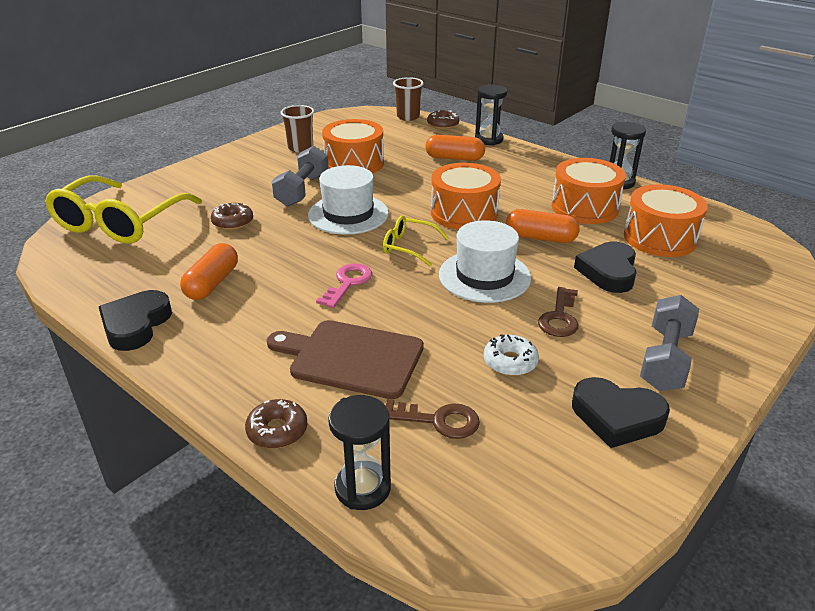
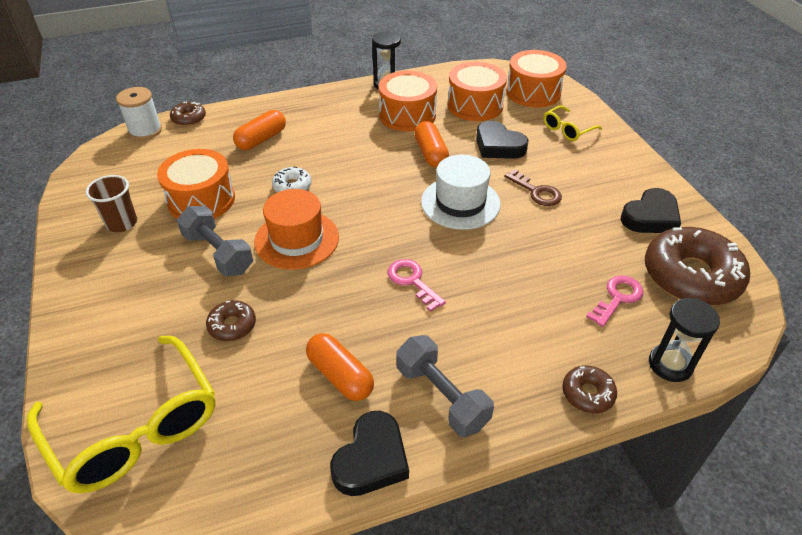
camera: 60 degrees left, 10 degrees up
(136, 325) = (371, 459): black heart -> black heart turned 105 degrees counterclockwise
(348, 214) = (297, 239): white hat -> orange hat
(351, 358) = (519, 317): brown cutting board -> none
(408, 117) = (145, 131): brown cup -> white spool
(408, 247) = (385, 225): yellow glasses -> yellow glasses (567, 129)
(438, 420) = (617, 298): brown key -> pink key
(464, 213) = (359, 174): orange drum -> orange drum (533, 92)
(489, 139) = (249, 108): black hourglass -> none
(510, 362) = (572, 236): white donut -> white donut (292, 186)
(536, 478) = (691, 276): none -> brown donut
(540, 238) = (431, 154): orange capsule -> orange capsule turned 60 degrees counterclockwise
(665, 359) = (607, 171): grey dumbbell -> grey dumbbell (442, 396)

